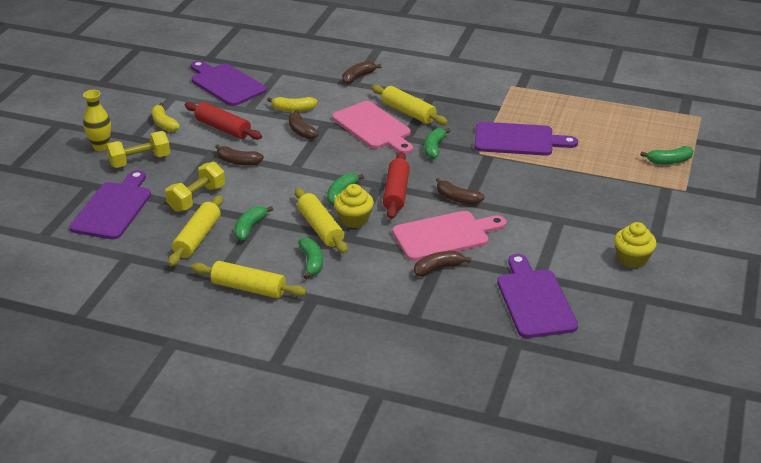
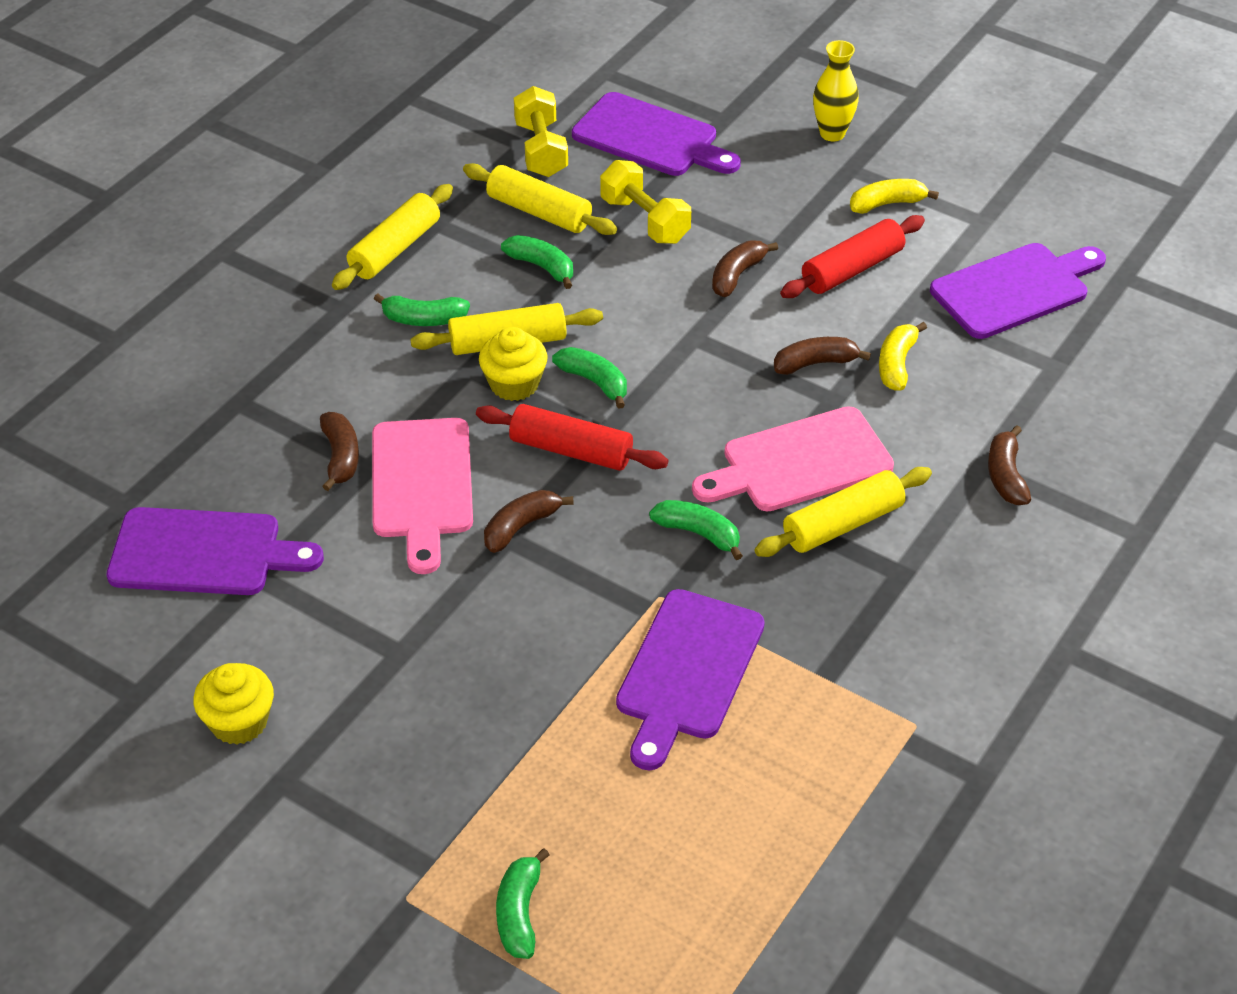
camera: 105 degrees right, 10 degrees up
(140, 161) = (776, 170): yellow dumbbell -> yellow dumbbell (541, 150)
(358, 77) = (1006, 476): brown banana -> brown banana turned 150 degrees counterclockwise

